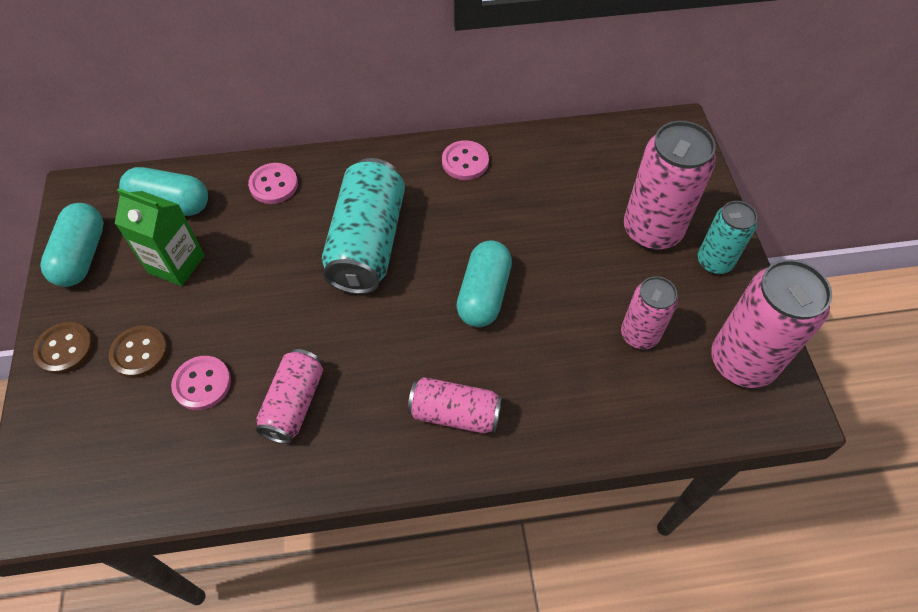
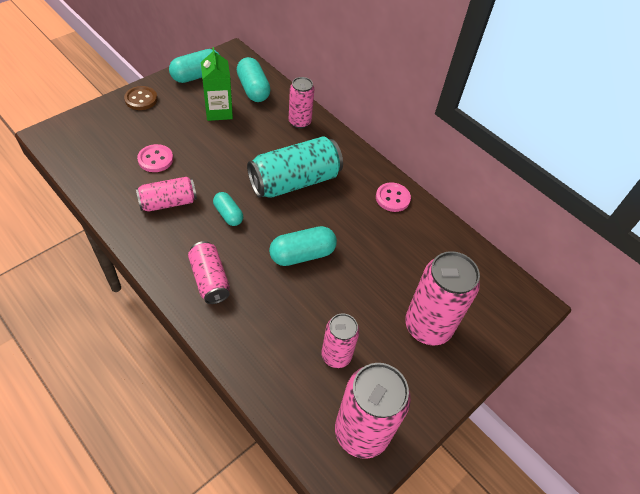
camera: 50 degrees right, 5 degrees down
(139, 353) = (157, 126): brown button -> none
(274, 185) = (299, 122): pink button -> pink can
(366, 342) = (228, 214): none -> turquoise capsule
(714, 261) = (433, 378): turquoise can -> none

